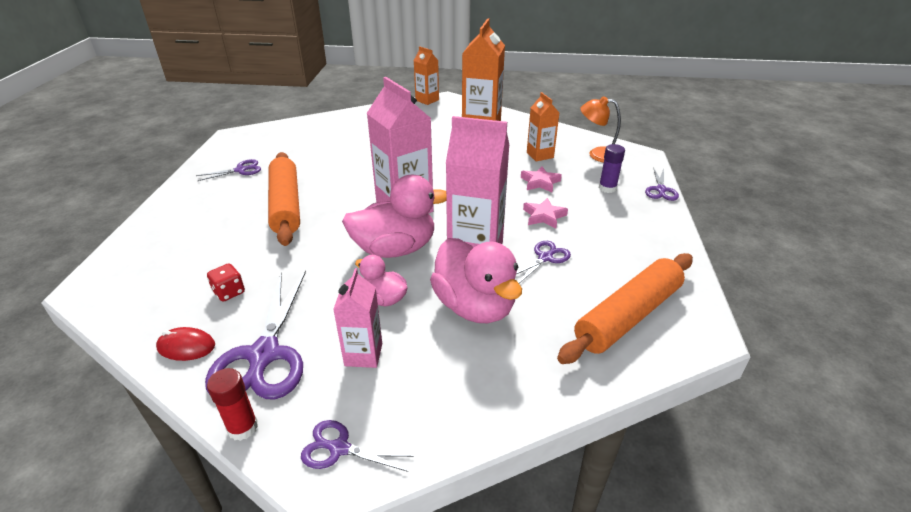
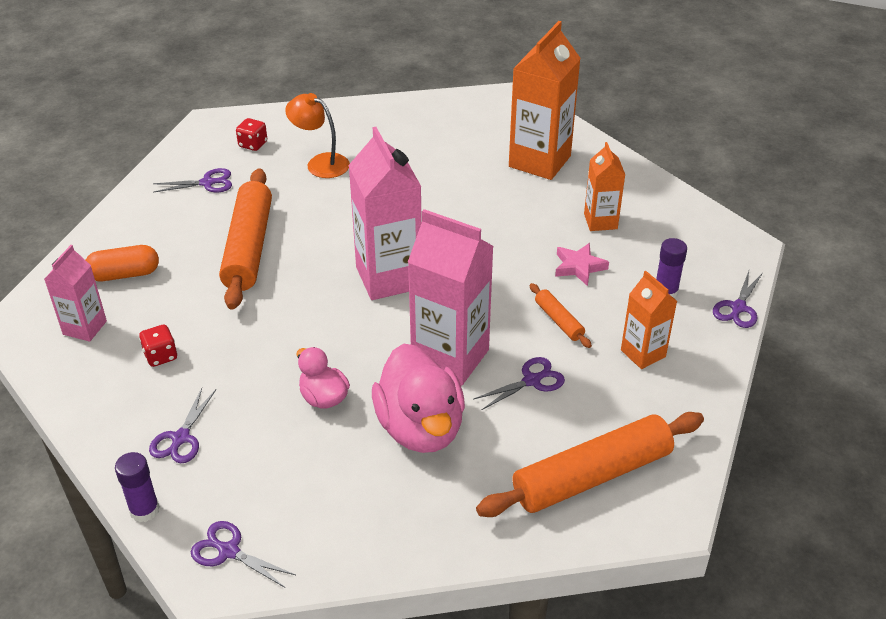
camera: 15 degrees right, 5 degrees up
(183, 238) = (124, 274): none -> orange capsule
(186, 346) = (106, 412): red mouse -> none
(243, 427) = (144, 510): red glue stick -> purple glue stick
(264, 355) = (181, 438): purple scissors -> purple scissors, size x0.51
(270, 144) = (253, 144): none -> red dice
(363, 354) = (281, 459): pink carton -> pink carton (85, 328)
(395, 249) = (357, 334): pink duck -> none
(427, 100) = (484, 96): orange carton -> orange carton (643, 353)
(544, 216) = (559, 321): pink star -> orange rolling pin
(597, 154) = (682, 233): orange lamp -> orange lamp (320, 163)

